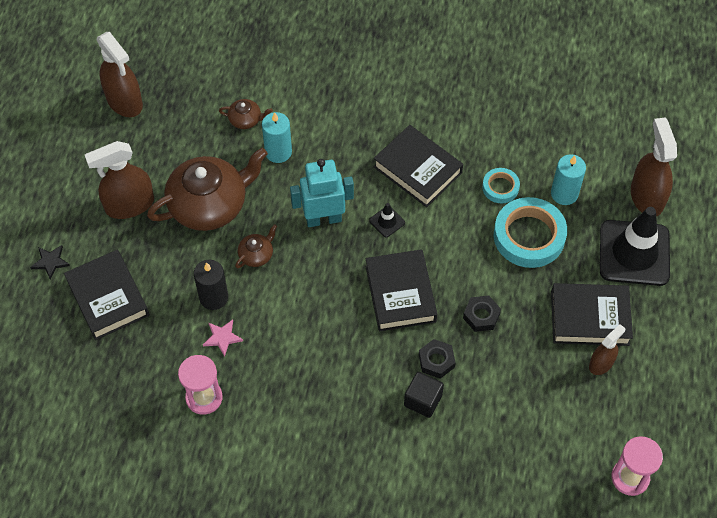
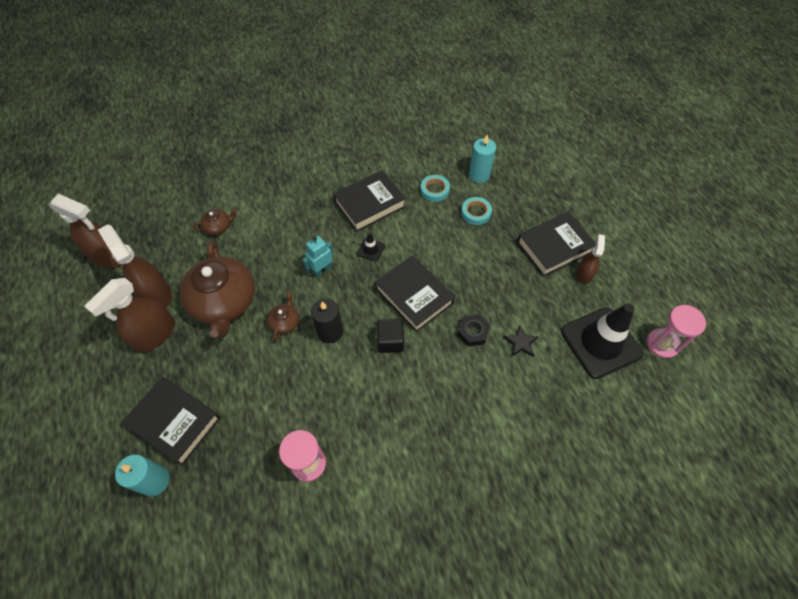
camera: 30 degrees left, 0 degrees up
(50, 262) = (105, 417): black star -> black star (520, 343)
(209, 204) = (224, 302): brown teapot -> brown teapot turned 135 degrees clockwise
(213, 297) = (269, 373): black candle -> black candle (330, 332)
(222, 337) = (295, 403): pink star -> none
(278, 152) = (257, 238): turquoise candle -> turquoise candle (155, 481)
(323, 219) = (322, 270): turquoise robot -> turquoise robot, size x0.62
(417, 170) = (369, 204): black book -> black book turned 45 degrees counterclockwise
(423, 400) = (483, 367): black cube -> black cube (390, 341)
(481, 316) = (481, 283): black nut -> none
(529, 236) = (476, 213): turquoise tape -> turquoise tape, size x0.52
(634, 253) = (550, 191): black traffic cone -> black traffic cone (600, 342)
(646, 197) = (531, 153): brown spray bottle -> brown spray bottle (156, 294)

